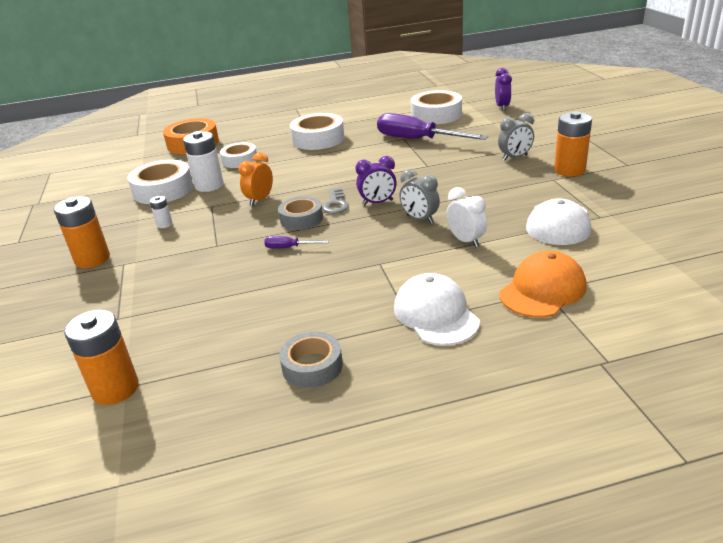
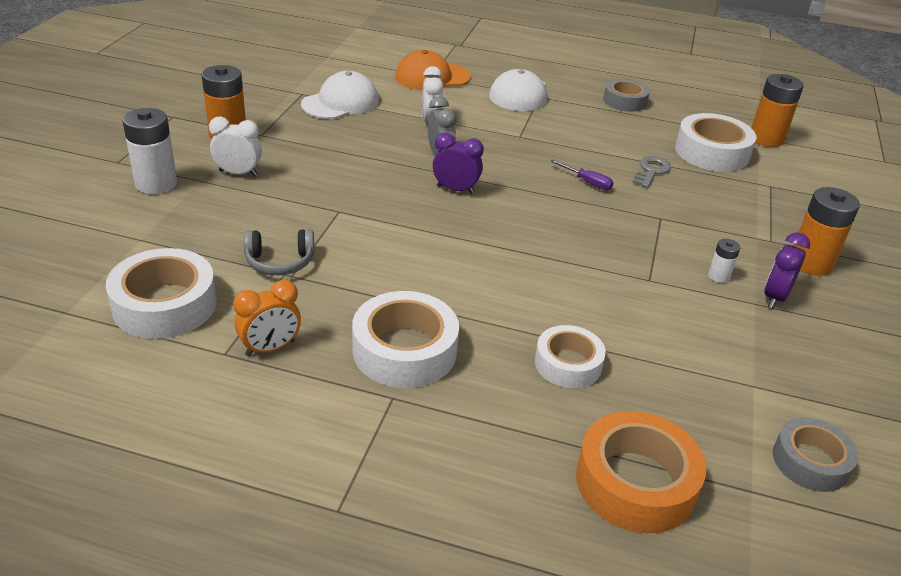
camera: 155 degrees left, 5 degrees up
(163, 190) = (715, 351): white tape -> white tape (712, 152)
(209, 185) = (640, 323): white battery -> white battery (156, 183)
(260, 200) = (582, 258): orange clock -> orange clock (270, 348)
(301, 219) = (552, 208): grey tape -> grey tape (810, 461)
(335, 204) = (500, 209): grey key -> grey key (651, 171)
(417, 139) = (280, 262): purple screwdriver -> grey headphones
(502, 107) = (60, 264): purple clock -> purple clock (775, 297)
(515, 157) = (238, 173): grey clock -> white clock

